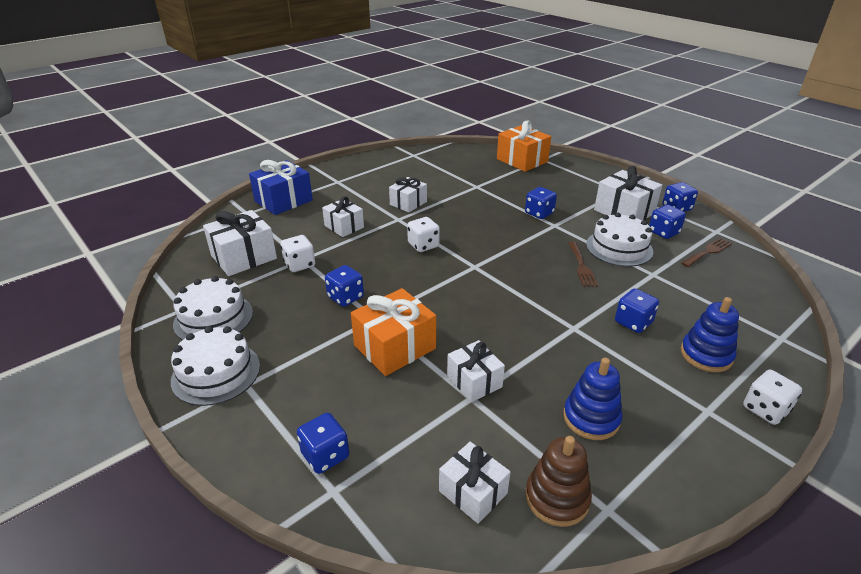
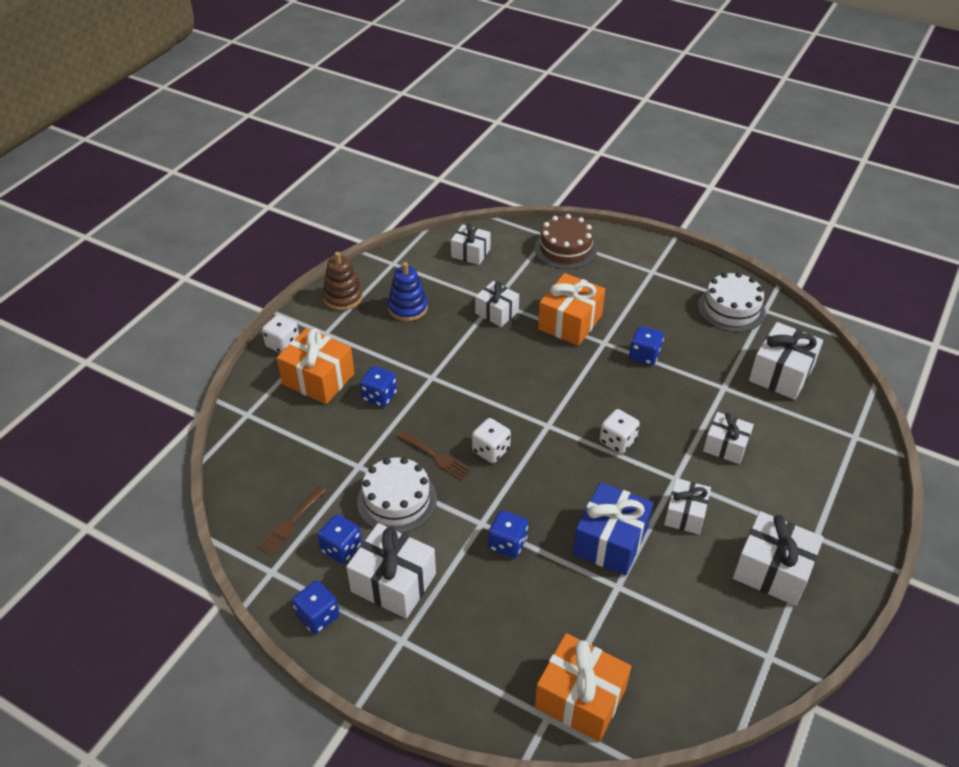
camera: 160 degrees right, 10 degrees up
(216, 373) = (680, 273): white cake -> none
(283, 201) = (839, 471): blue gift -> blue gift (610, 541)
(299, 264) = (719, 379): white dice -> white dice (491, 450)
(325, 455) = (565, 249): blue dice -> brown cake
(379, 176) = (772, 570): none -> white gift
(557, 498) = (422, 261): brown stacking toy -> brown stacking toy (343, 297)
(581, 266) = (436, 456): brown fork -> brown fork turned 150 degrees clockwise
(706, 355) = (318, 379): blue stacking toy -> orange gift

